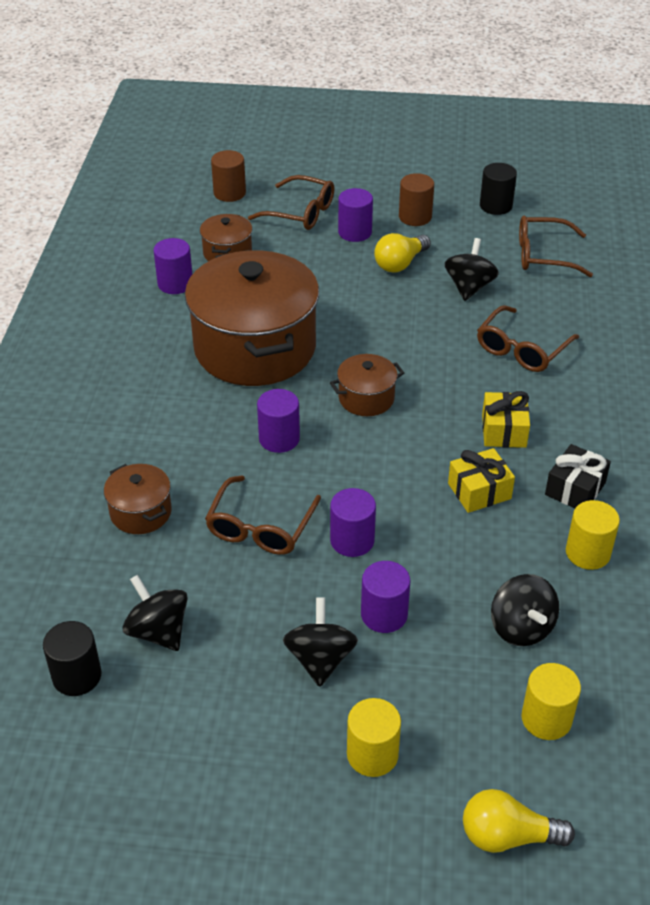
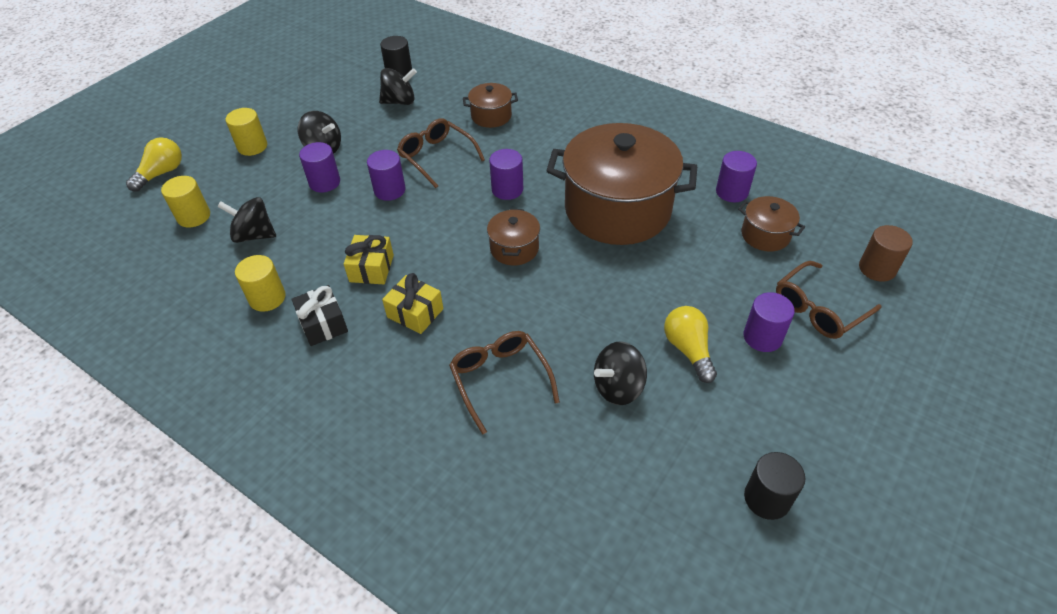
camera: 120 degrees right, 5 degrees up
(415, 217) = (772, 402): brown cylinder -> none
(469, 287) = (618, 387): black spinning top -> black spinning top turned 105 degrees clockwise
(543, 255) = (639, 489): brown glasses -> none

